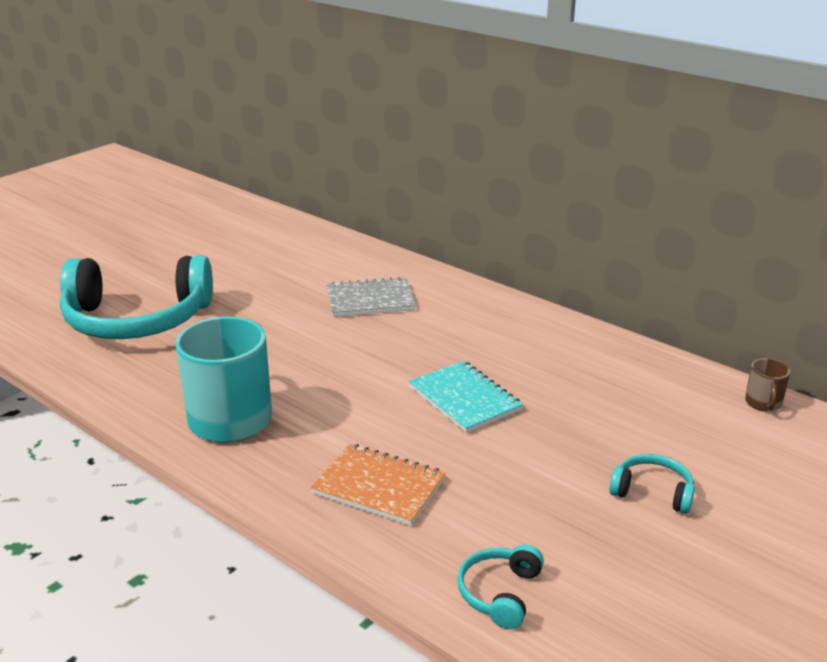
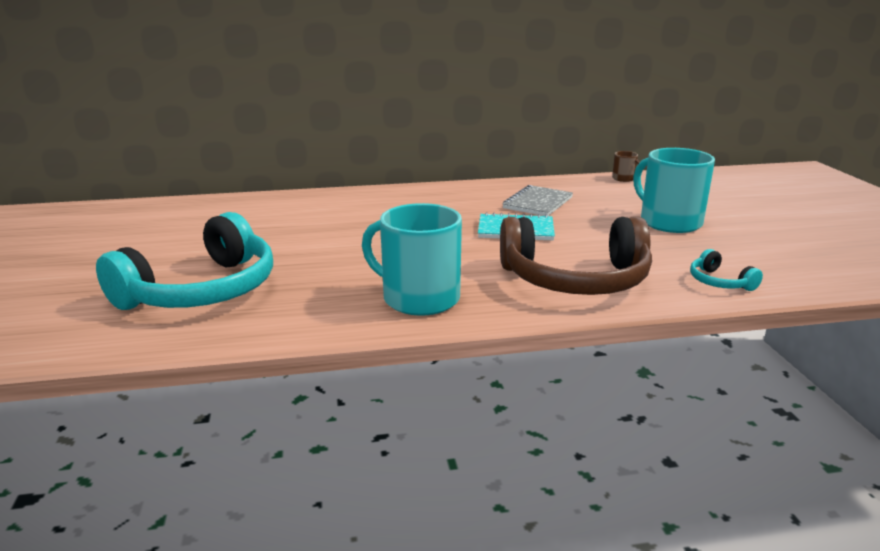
camera: 50 degrees left, 5 degrees down
(370, 300) = (350, 215): grey notebook -> grey notebook (538, 203)
(379, 487) = (575, 279): orange notebook -> brown headphones
(652, 492) = (669, 222): turquoise headphones -> turquoise mug

